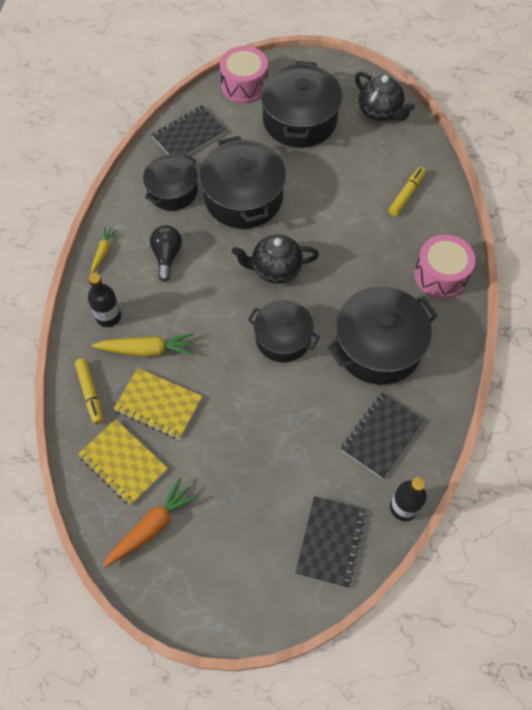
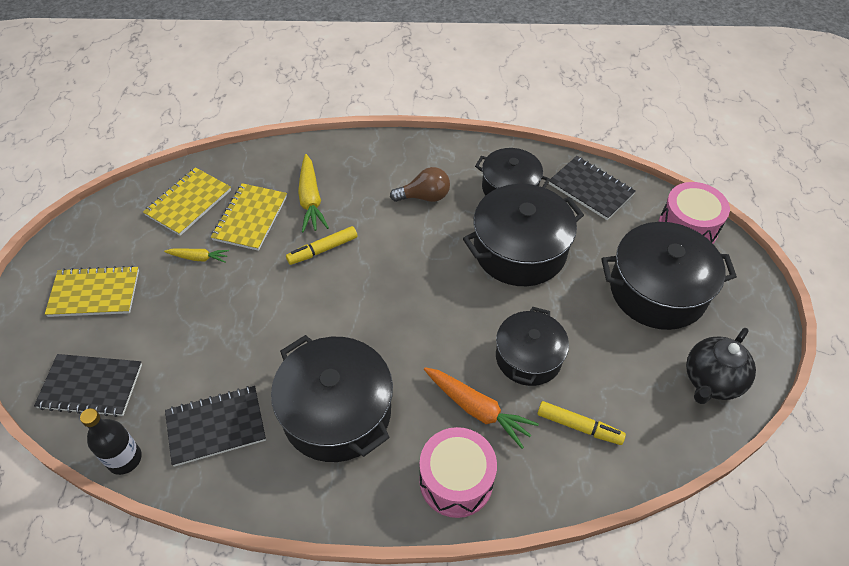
camera: 80 degrees right, 10 degrees down
(90, 393) = (260, 167): yellow marker -> yellow marker (323, 250)
(103, 252) = (419, 148): yellow carrot -> yellow carrot (198, 258)
(108, 316) = (345, 165): black bottle -> none
(152, 527) = (123, 234): orange carrot -> orange carrot (477, 409)
(167, 256) = (424, 197): black light bulb -> brown light bulb
(224, 549) = (94, 293): none -> yellow notebook
(275, 269) = (427, 293): black teapot -> none
(283, 338) = (337, 312): black pot -> black pot (528, 357)
(381, 436) = (216, 426): black notebook -> black notebook turned 45 degrees counterclockwise

